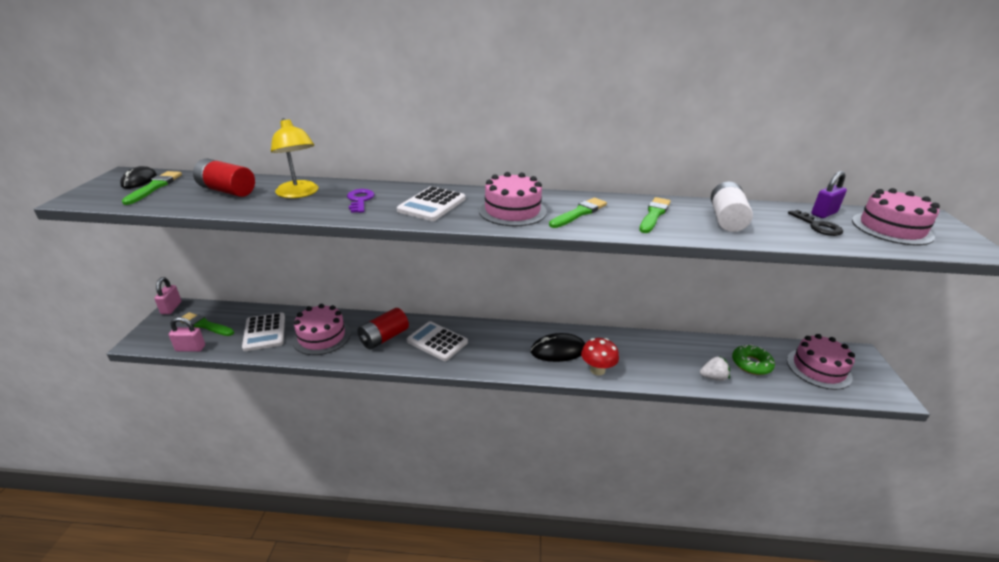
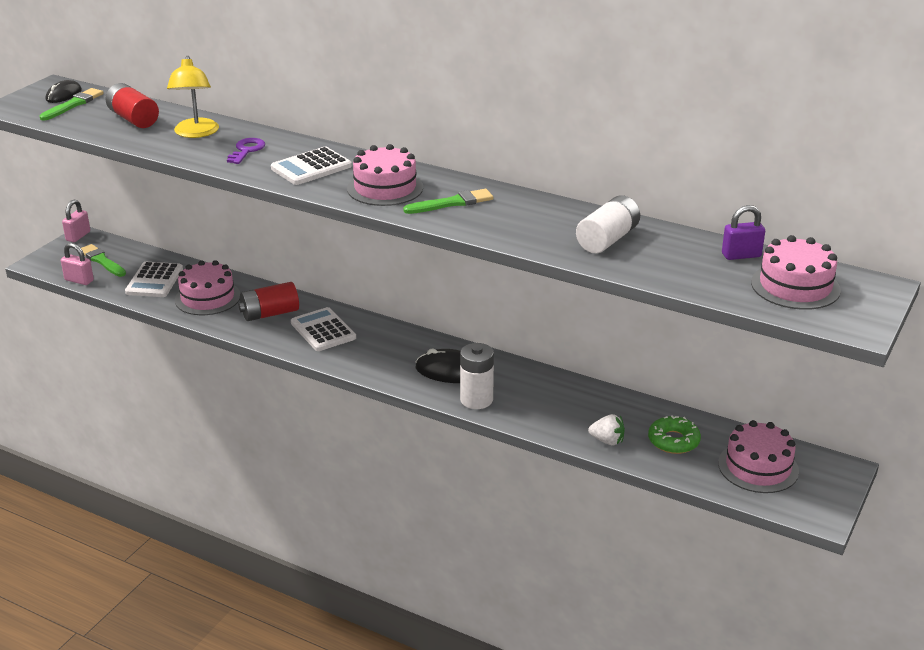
camera: 25 degrees right, 0 degrees up
(597, 370) = (476, 400): red mushroom -> white battery
(654, 214) = (532, 219): green brush -> none
(818, 226) = (705, 266): black key -> none

